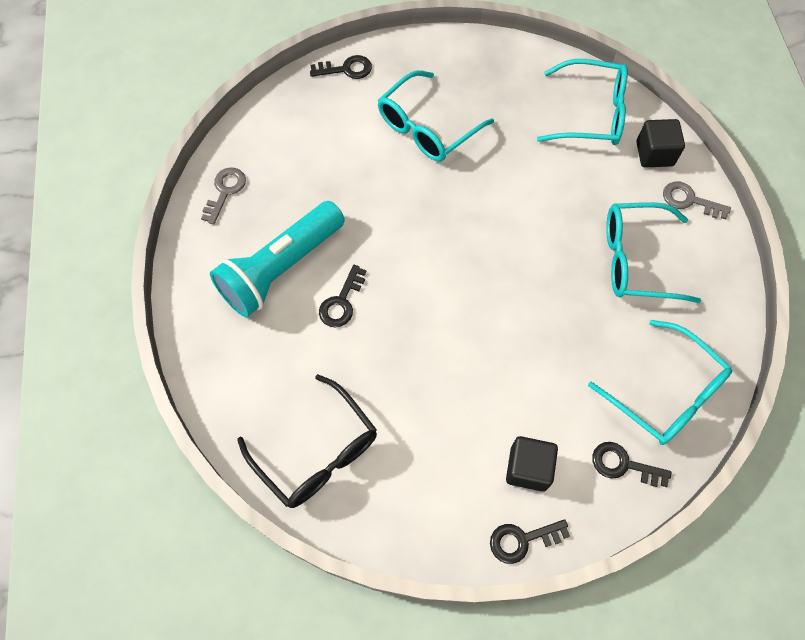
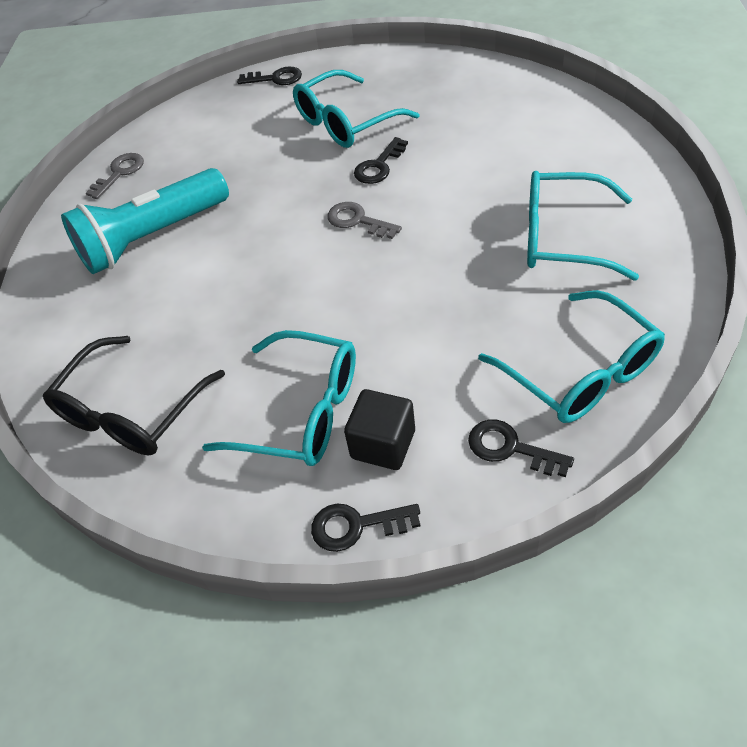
camera: 15 degrees right, 15 degrees down
(317, 452) = (131, 411): black glasses -> black glasses turned 60 degrees clockwise
(341, 302) = (207, 269): black key -> black key (379, 166)
(591, 113) = (531, 110): turquoise glasses -> turquoise glasses (301, 412)
(654, 154) = (600, 143): black cube -> none
(689, 200) = (637, 184): grey key -> grey key (358, 221)

